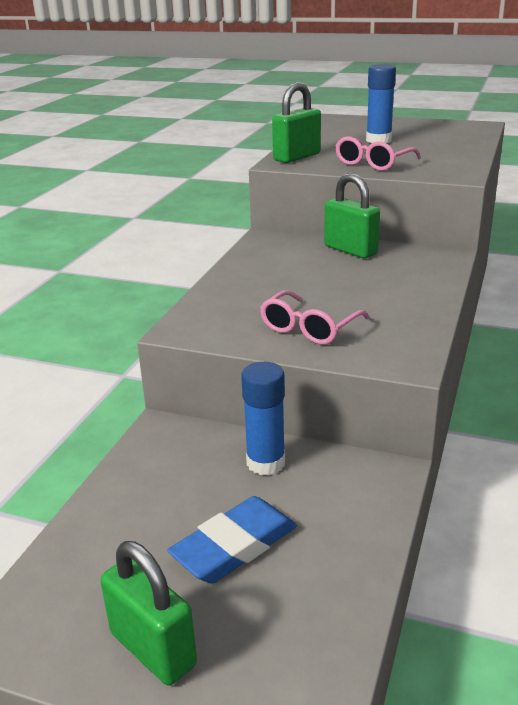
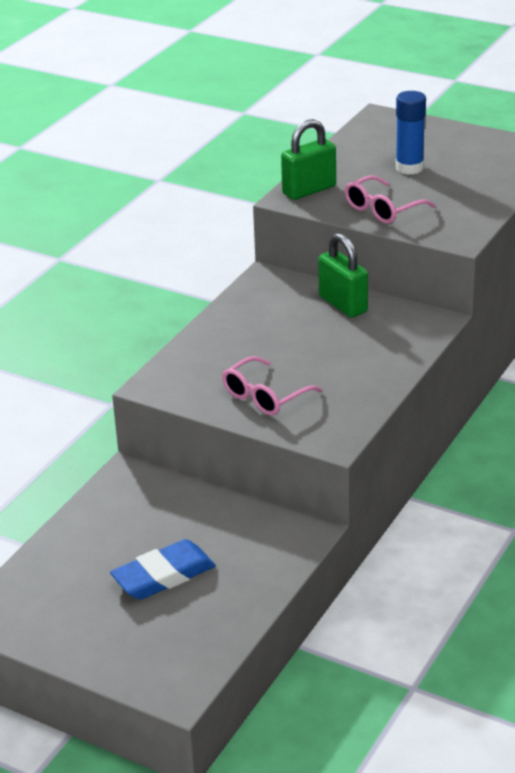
camera: 10 degrees right, 5 degrees up
(153, 649) = (89, 636): green padlock -> none
(266, 463) = (208, 513): blue glue stick -> none

